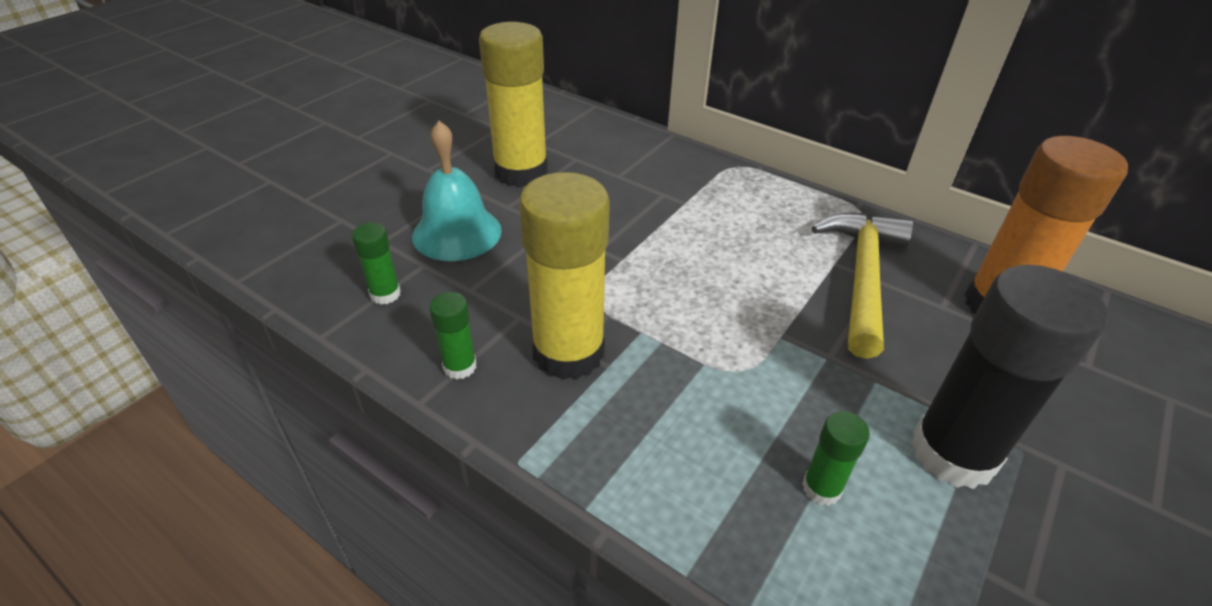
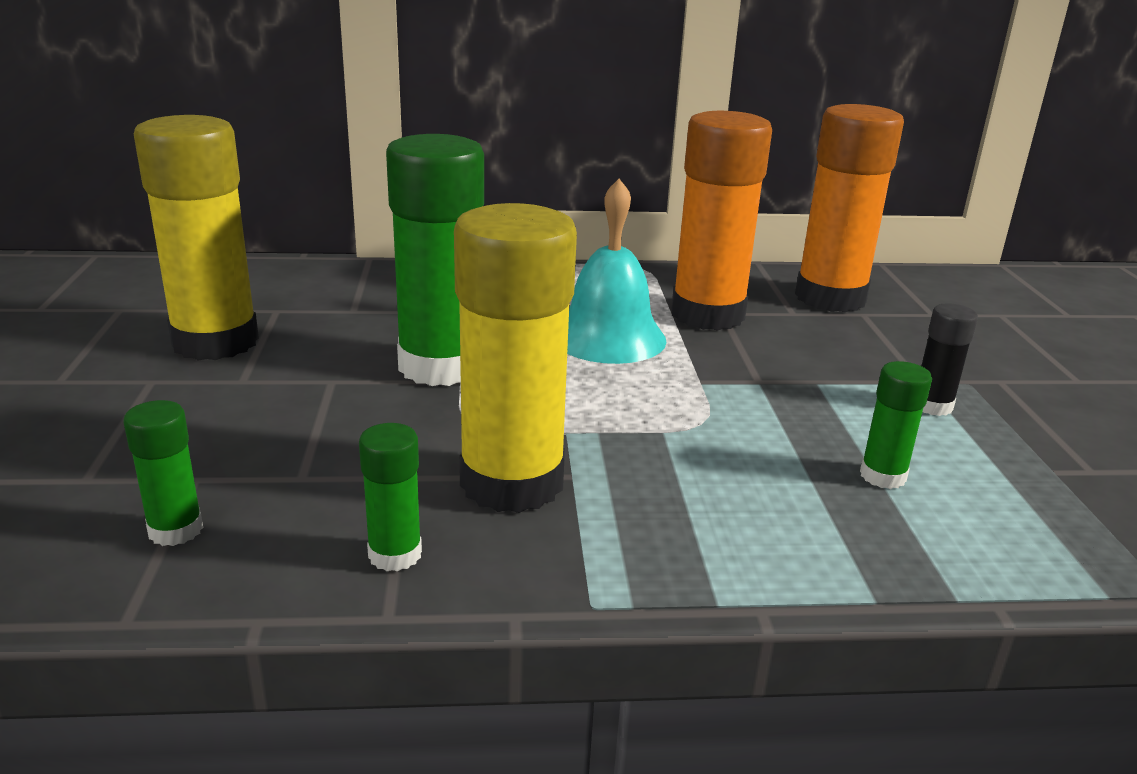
camera: 40 degrees left, 15 degrees down
(457, 233) = (202, 428): turquoise bell -> turquoise bell (608, 337)
(622, 243) = (441, 366): none -> green glue stick
(862, 278) = (707, 315): yellow hammer -> orange glue stick
(953, 453) = (932, 406): black glue stick -> black glue stick, size x0.45

